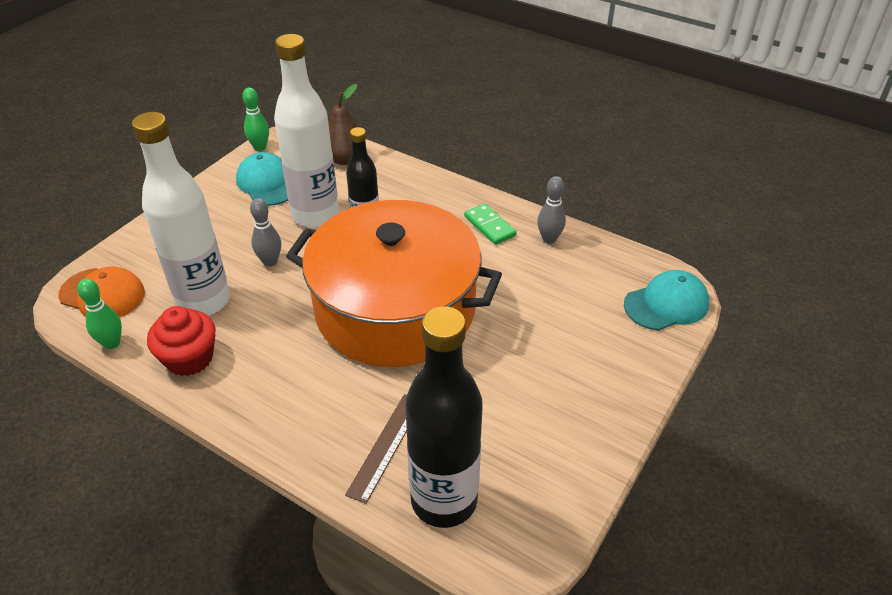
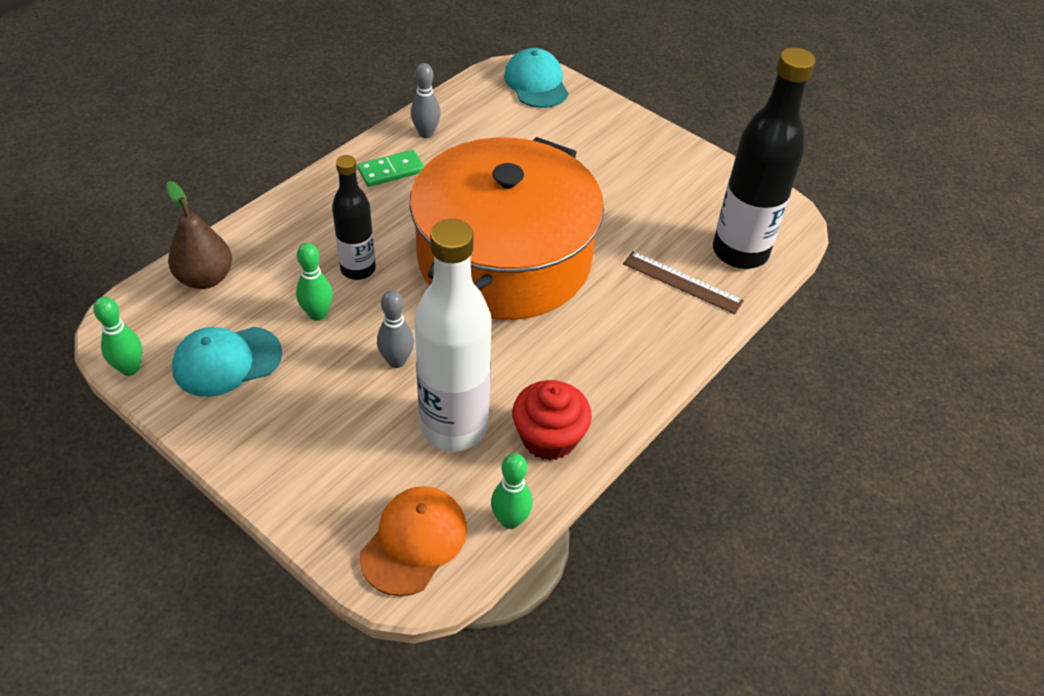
camera: 85 degrees left, 5 degrees up
(315, 215) = (317, 314): white bottle -> green bowling pin

